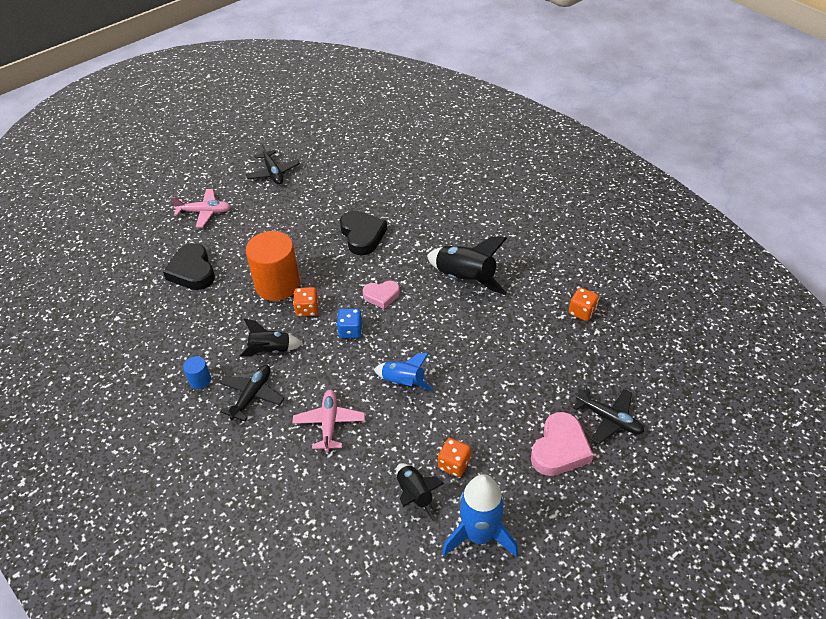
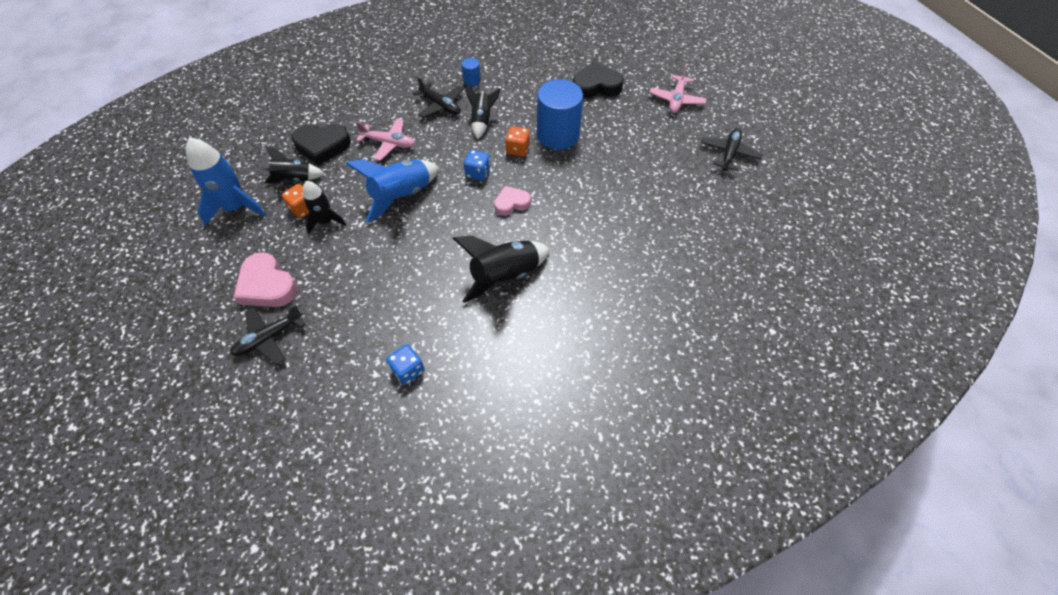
camera: 105 degrees right, 10 degrees up
(273, 173) = (729, 153): black plane -> black plane turned 120 degrees clockwise
(277, 284) = (558, 135): orange cylinder -> blue cylinder
(362, 235) = (604, 206): black heart -> black heart (322, 146)
(381, 296) = (511, 203): pink heart -> pink heart turned 60 degrees clockwise
(403, 382) = (401, 196): blue rocket -> blue rocket, size x1.61
(462, 435) = (326, 221): none -> black rocket
(582, 312) = (408, 370): orange dice -> blue dice

